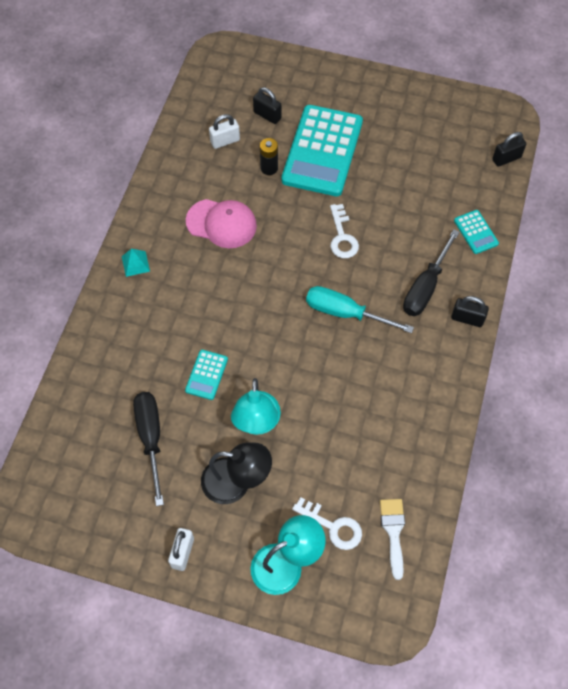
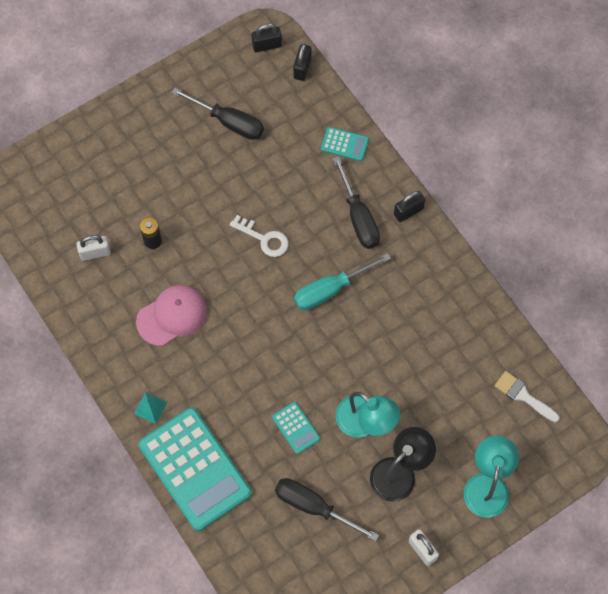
camera: 50 degrees left, 5 degrees up
(225, 141) = (95, 253): white padlock -> white padlock turned 60 degrees clockwise
(267, 115) = (100, 202): black padlock -> black padlock (267, 45)
(322, 151) = (173, 189): turquoise calculator -> turquoise calculator (194, 469)
(333, 526) = (487, 432): white key -> none
(412, 145) = (229, 122): none -> black screwdriver

